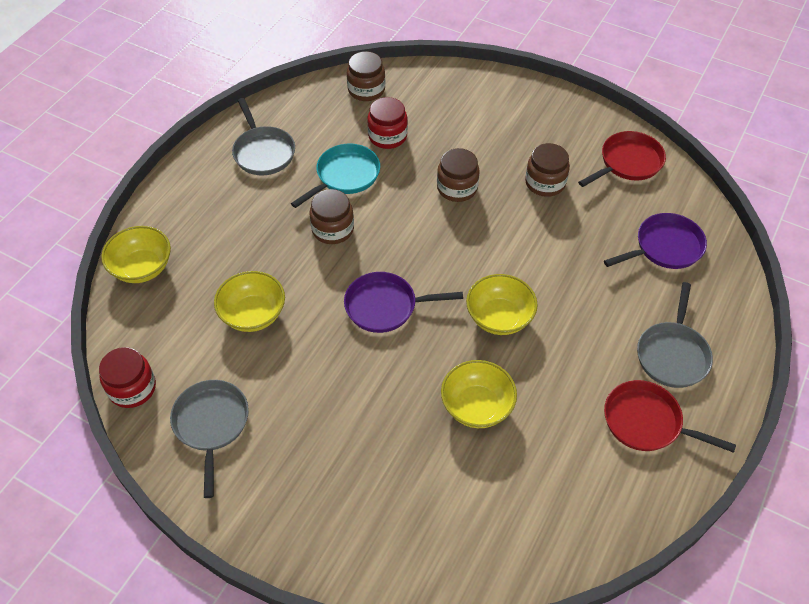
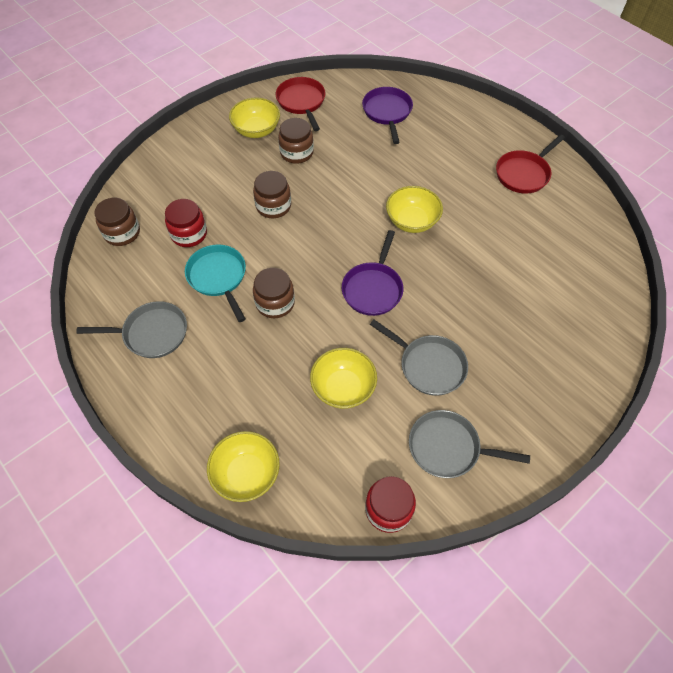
camera: 70 degrees left, 5 degrees up
(476, 406) = (485, 259): yellow bowl -> yellow bowl (256, 130)
(672, 354) = (476, 142): grey pan -> grey pan (428, 365)

